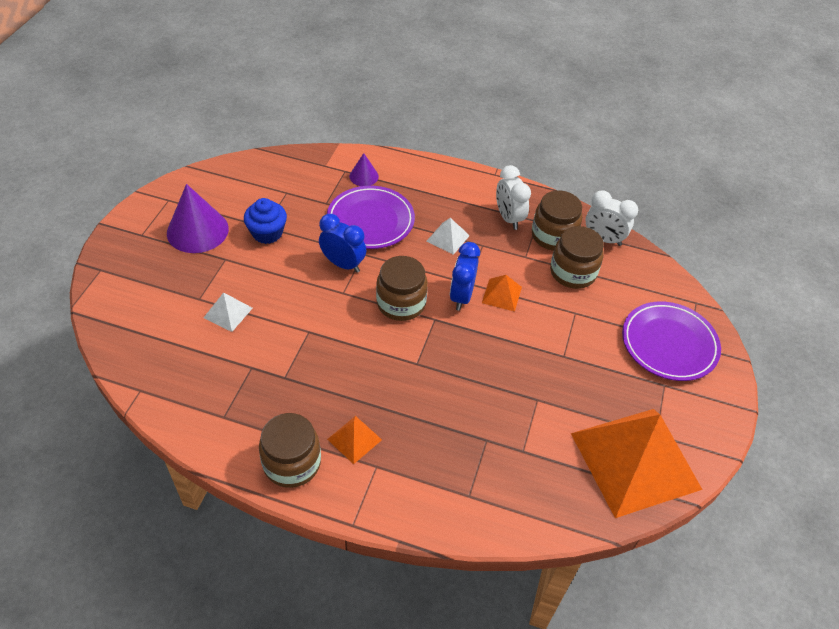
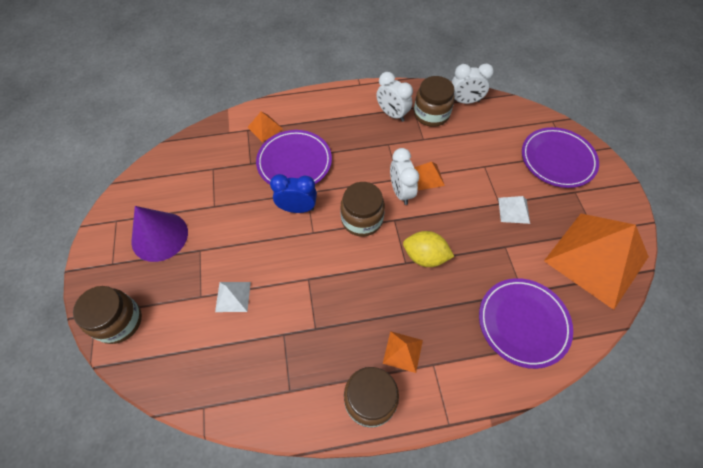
camera: 25 degrees left, 10 degrees up
(267, 233) = (220, 211): blue cupcake -> none
(364, 176) = (265, 128): purple cone -> orange pyramid
(441, 367) = (425, 256): none -> yellow lemon
(448, 238) = (360, 150): white pyramid -> white pyramid (513, 210)
(461, 296) = (401, 192): blue clock -> white clock
(500, 478) = (523, 323): none -> purple plate
(573, 272) = (462, 136): brown jar -> brown jar (119, 321)

